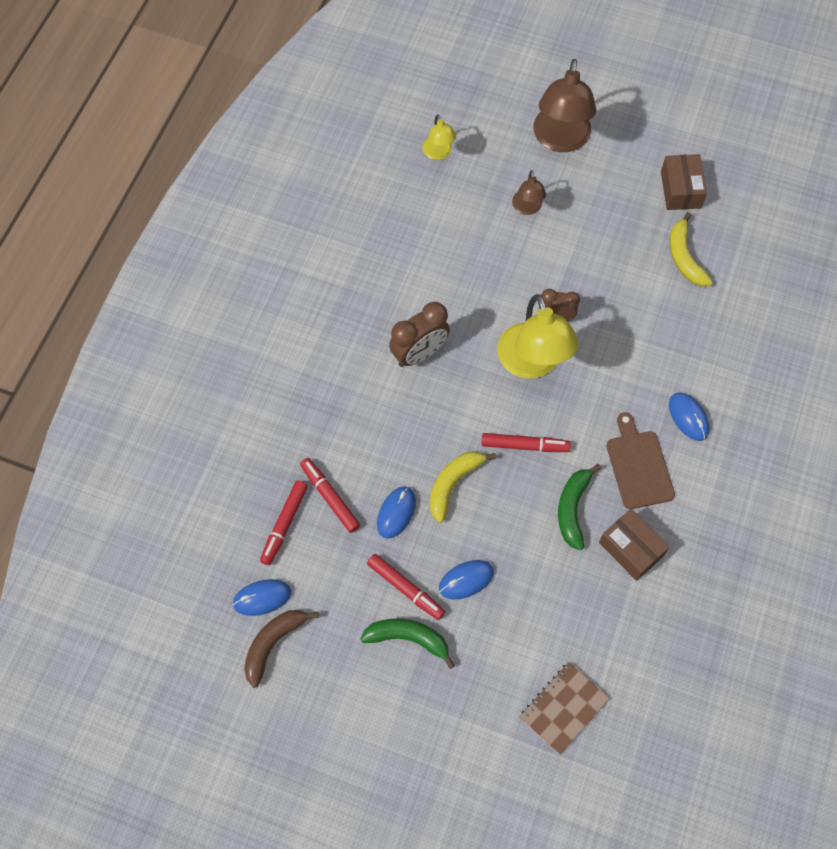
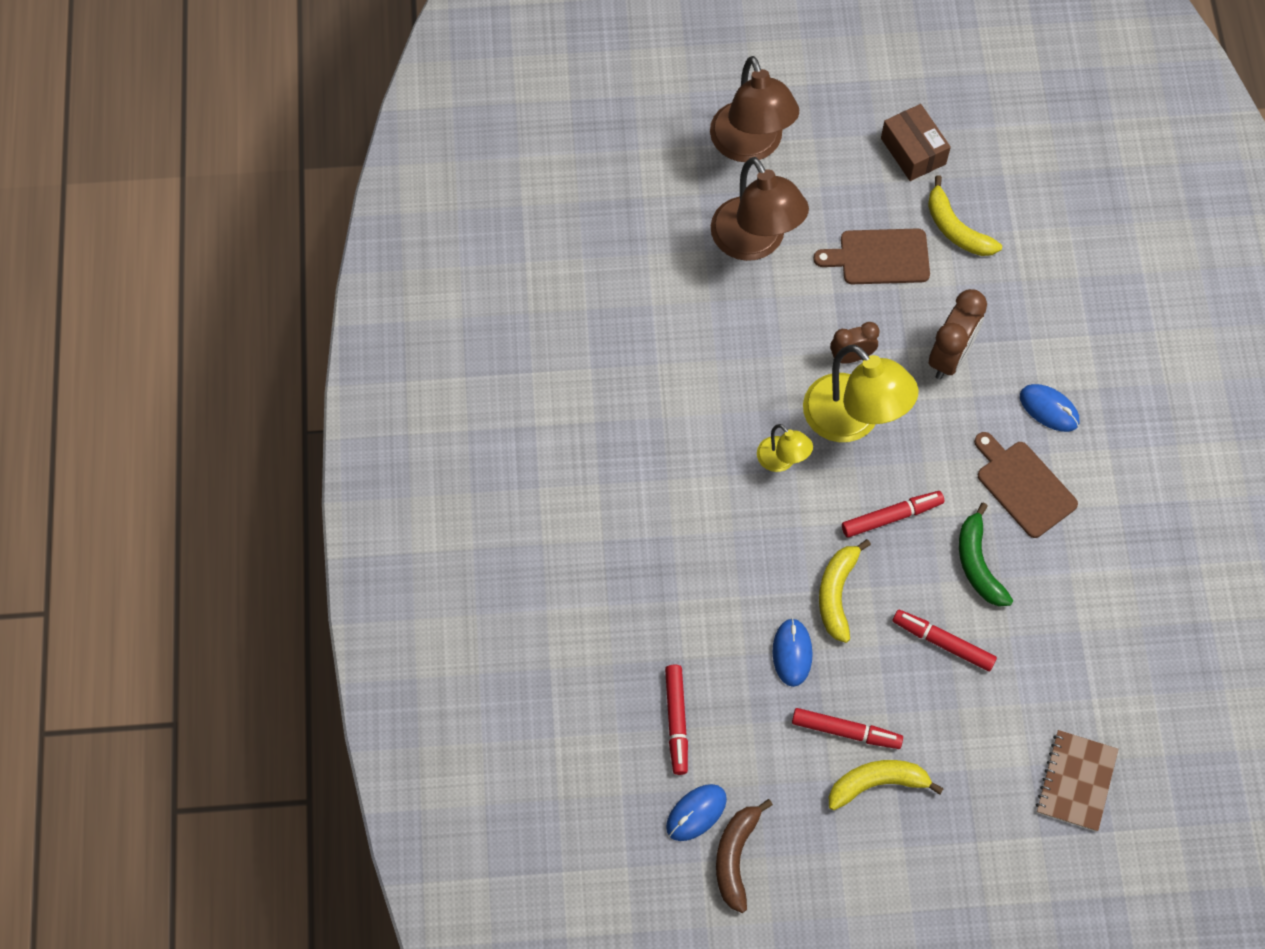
camera: 25 degrees left, 0 degrees up
(330, 497) = (710, 668): red marker -> red marker (943, 642)
(408, 638) = (877, 783): green banana -> yellow banana
(419, 353) = (723, 463): brown clock -> brown clock (950, 356)
(438, 153) = (620, 218): yellow lamp -> yellow lamp (782, 460)
(466, 580) = (905, 692): blue mouse -> none
(527, 208) = (755, 242): brown lamp -> brown lamp, size x1.97
(615, 255) = (879, 257): none -> brown cutting board
(631, 549) = (1060, 580): brown box -> none

